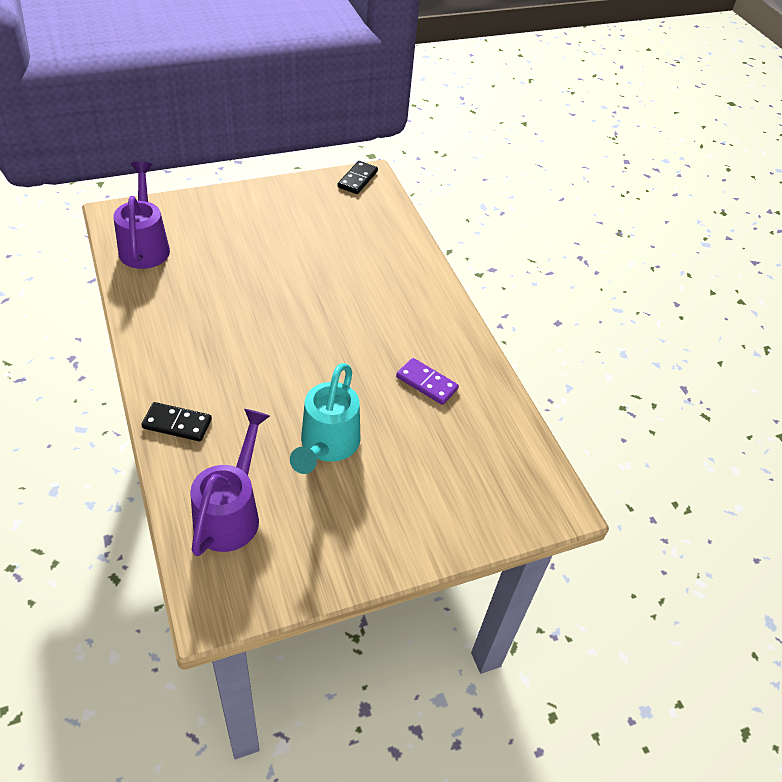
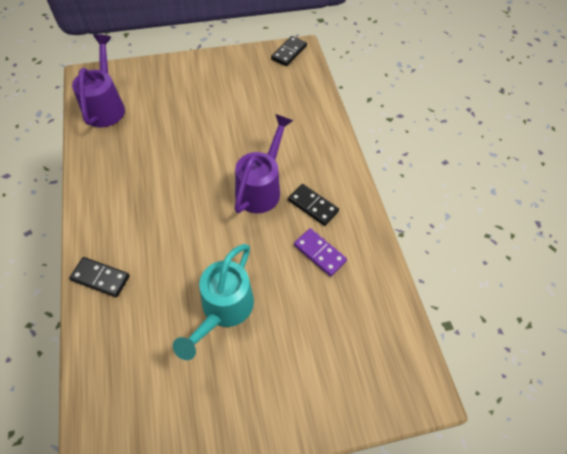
camera: 10 degrees right, 10 degrees up
(231, 513) = (129, 372): purple watering can -> purple watering can (261, 188)
(411, 337) = (313, 206): none -> black domino

